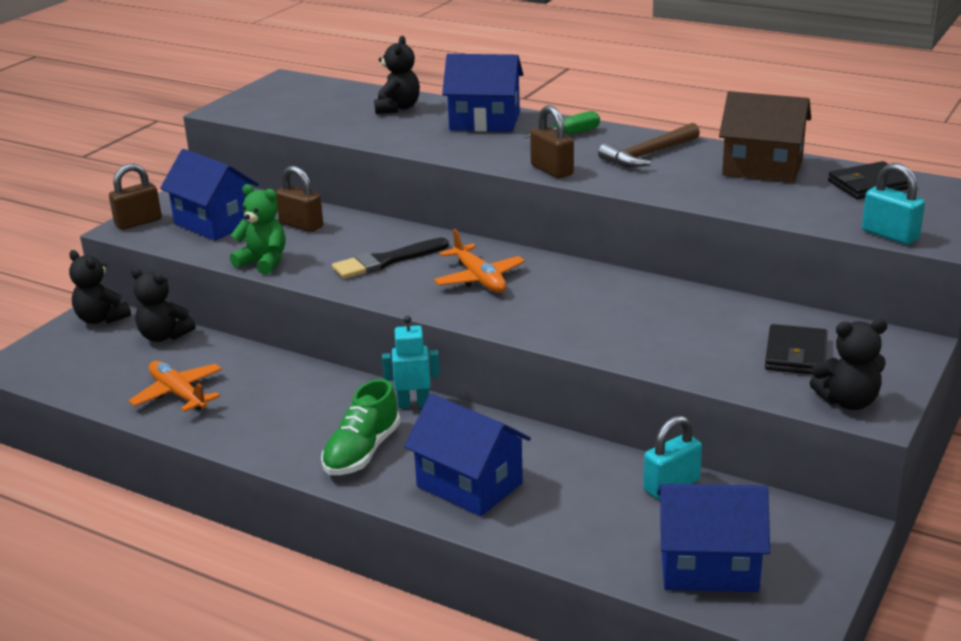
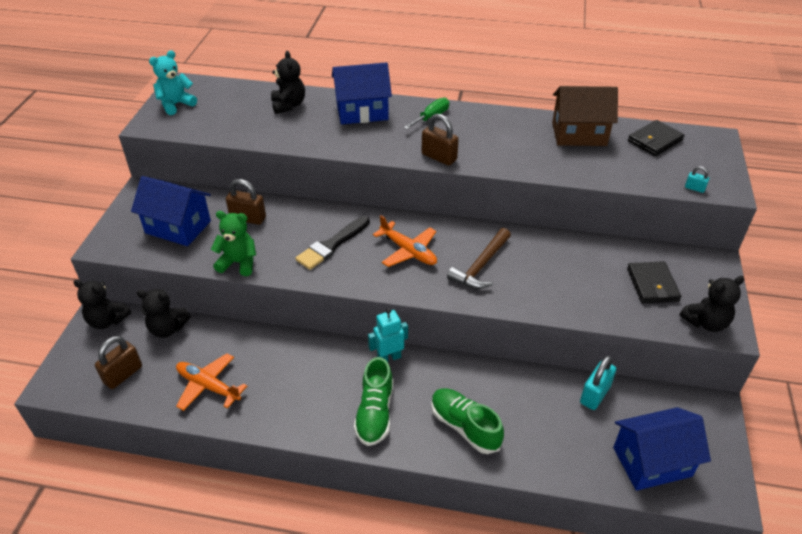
camera: 20 degrees left, 15 degrees up
(138, 222) = (114, 236): brown padlock -> brown padlock (123, 374)
(265, 96) = (176, 104): none -> turquoise teddy bear
(469, 485) = (464, 426): blue house -> green shoe
(648, 154) = (496, 131): brown hammer -> brown hammer (481, 266)
(890, 235) = (694, 188): turquoise padlock -> turquoise padlock, size x0.52

